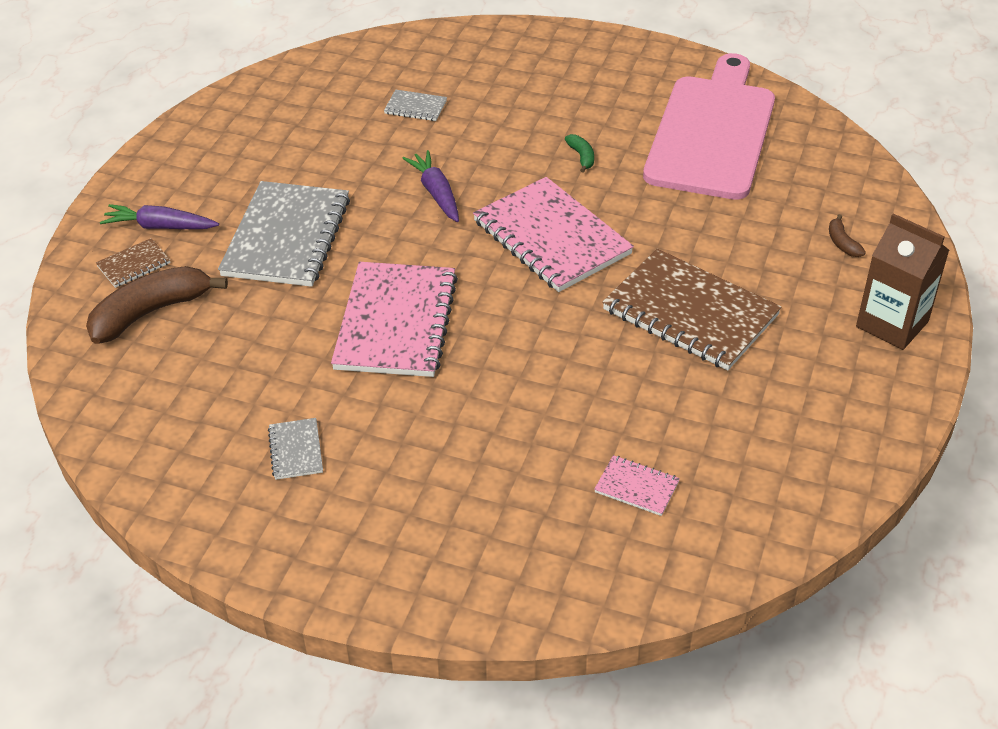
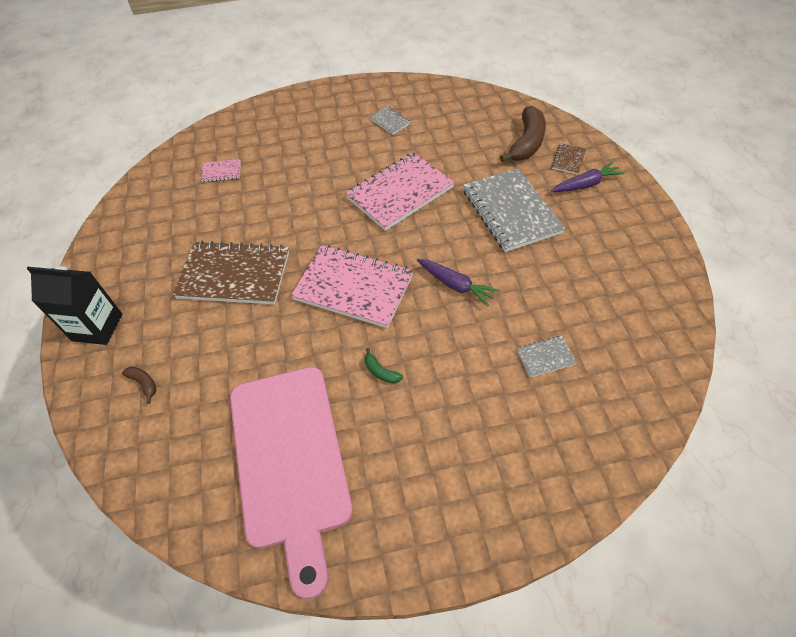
camera: 150 degrees right, 10 degrees up
(395, 322) = (400, 193): pink notebook -> pink notebook turned 75 degrees clockwise
(892, 324) = (97, 327): brown carton -> black carton

